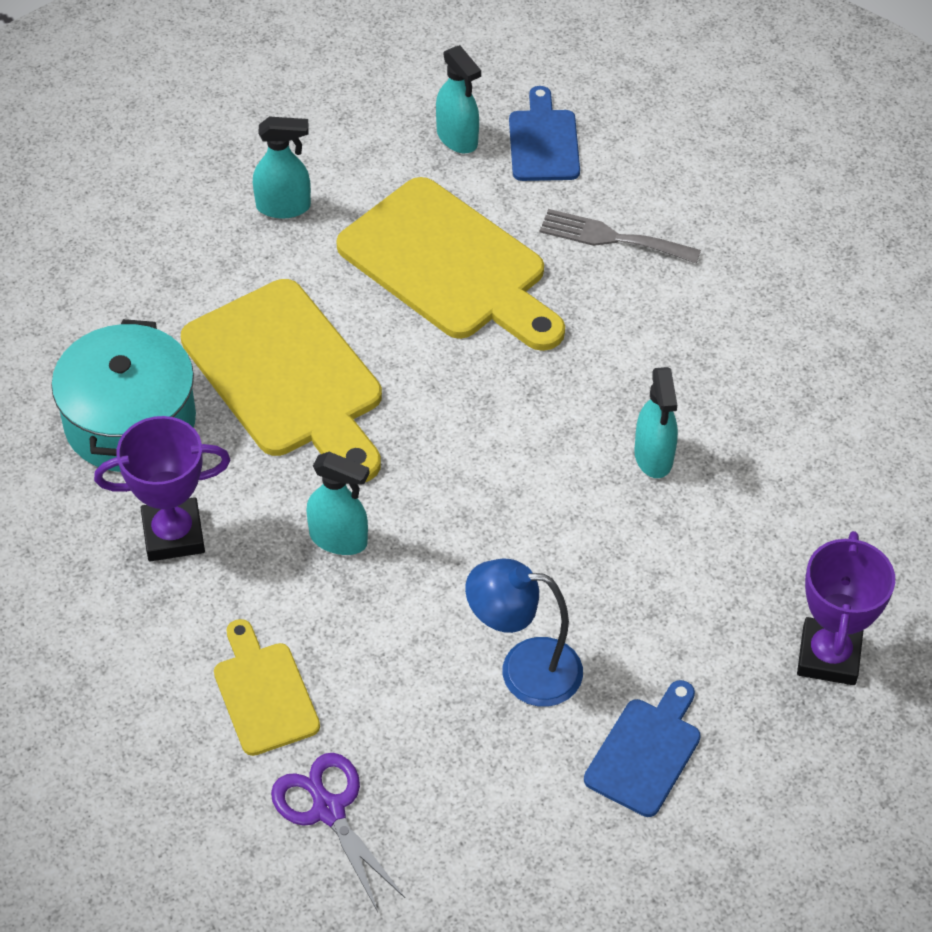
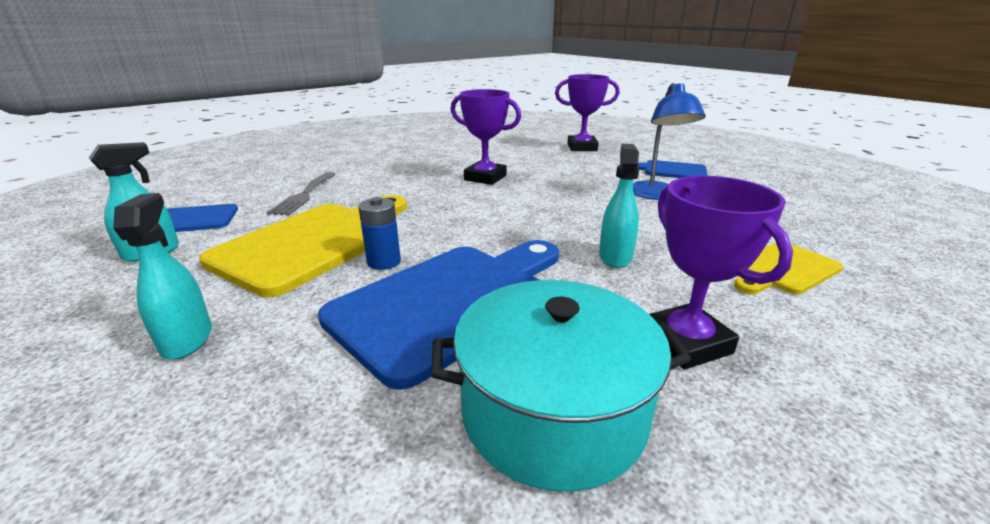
camera: 100 degrees left, 25 degrees down
(288, 377) = (450, 302): yellow cutting board -> blue cutting board
(328, 810) = (829, 236): purple scissors -> none
(384, 327) = (384, 262): none -> blue battery
(653, 457) = (485, 178): turquoise spray bottle -> purple trophy

